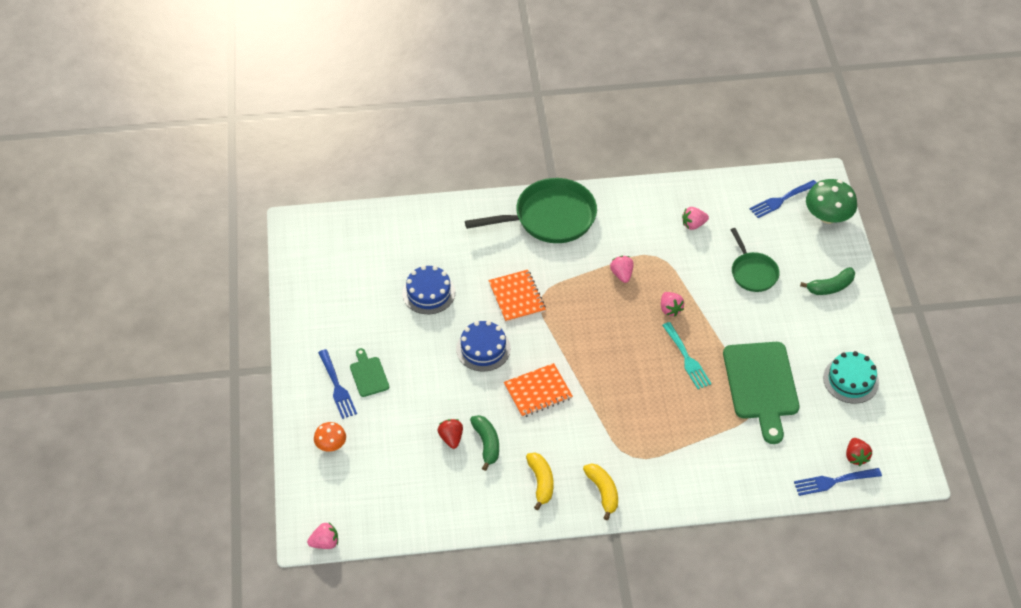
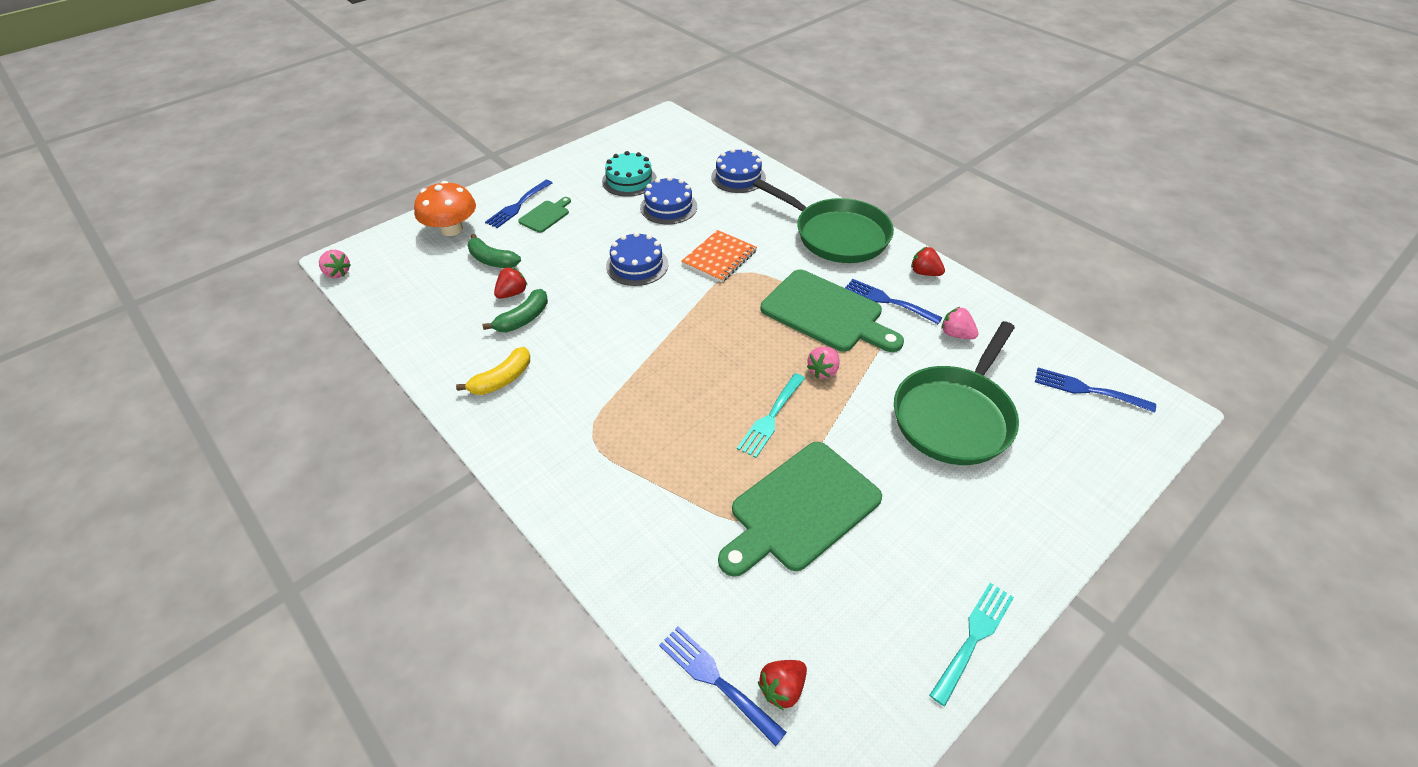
camera: 55 degrees right, 5 degrees down
(331, 444) = (452, 229): orange mushroom -> orange mushroom, size x1.75
(429, 229) = (738, 177): none -> blue cake
(538, 391) = (618, 323): orange notebook -> none
(603, 492) = (523, 435): yellow banana -> none
(622, 274) = (826, 313): pink strawberry -> green cutting board
(628, 199) = (924, 273): none -> red strawberry
(637, 236) = (887, 301): none -> blue fork
(753, 272) = (955, 416): green pan -> green pan, size x1.74
(828, 216) = (1125, 446): green mushroom -> none
(830, 287) = (1026, 505): green banana -> green banana (492, 260)
(851, 380) = (906, 609): turquoise cake -> turquoise cake (629, 180)
(883, 364) = (973, 637): none -> turquoise fork

